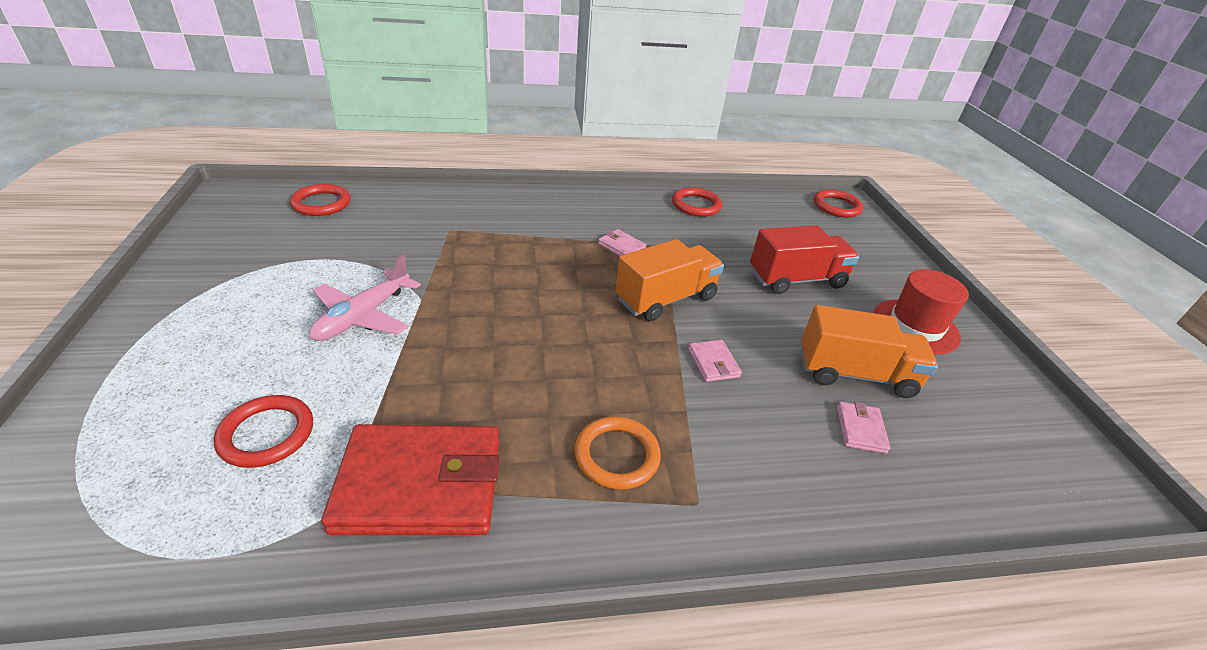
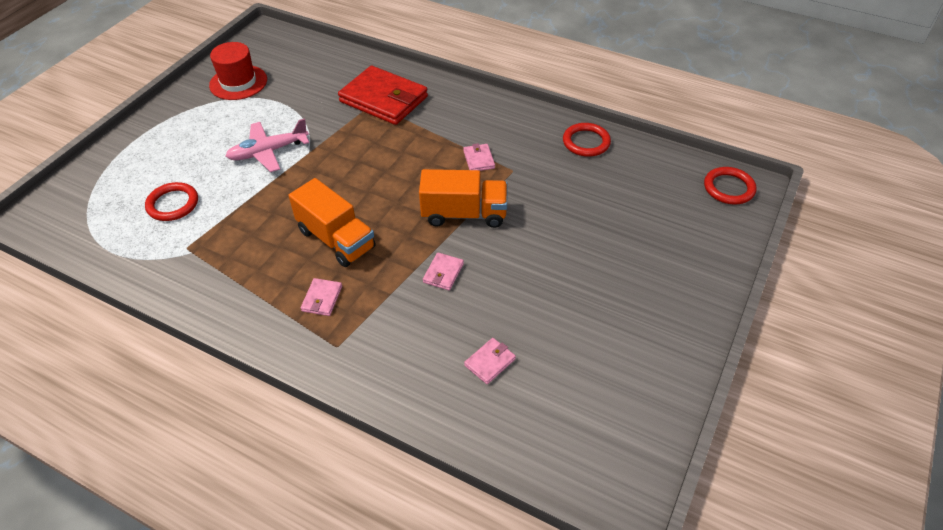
camera: 40 degrees right, 10 degrees up
(321, 203) = (311, 56): red ring -> none
(420, 484) = (215, 264): red wallet -> red wallet (383, 99)
(617, 455) = (322, 299): orange ring -> pink wallet
(796, 279) = (589, 240): red truck -> none
(855, 374) = (537, 328): orange truck -> orange truck (336, 239)
(915, 326) = (643, 319): red hat -> red hat (238, 82)

